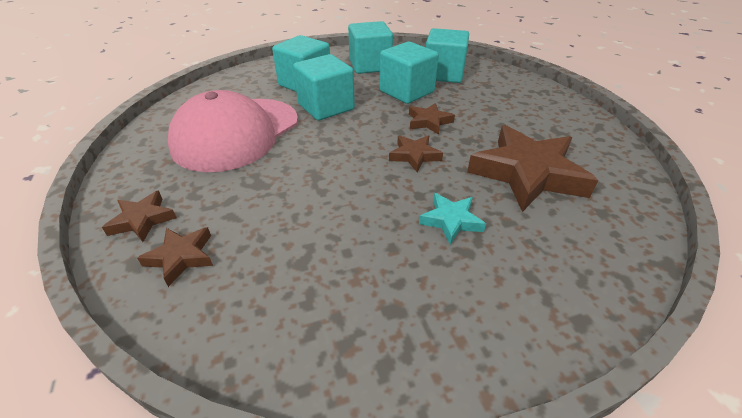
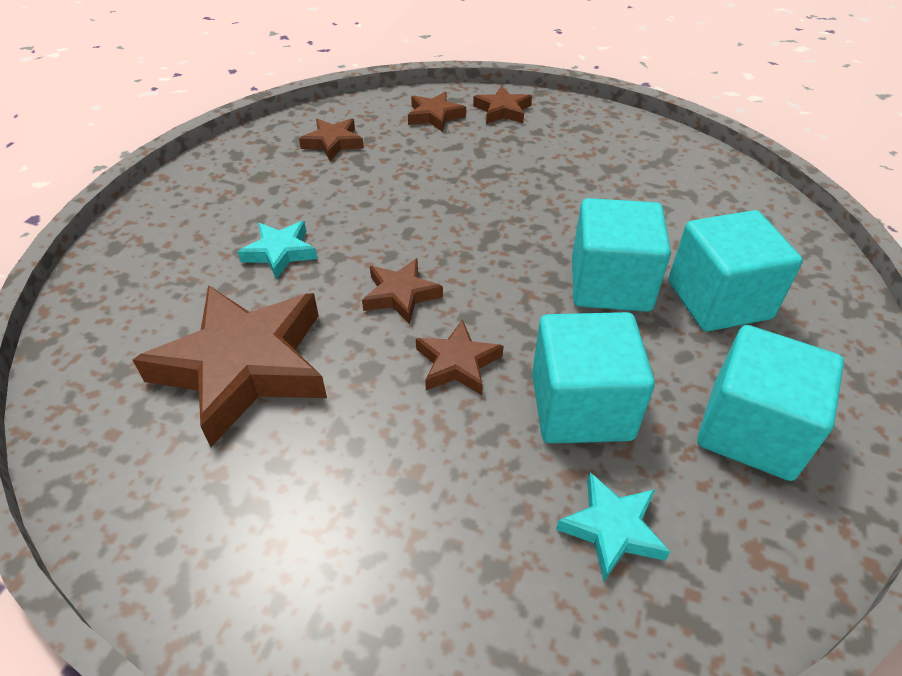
camera: 130 degrees right, 5 degrees up
(236, 133) = (606, 189): pink cap -> none
(291, 297) = (333, 143): none -> brown star
(443, 74) = (612, 529): turquoise cube -> turquoise star

